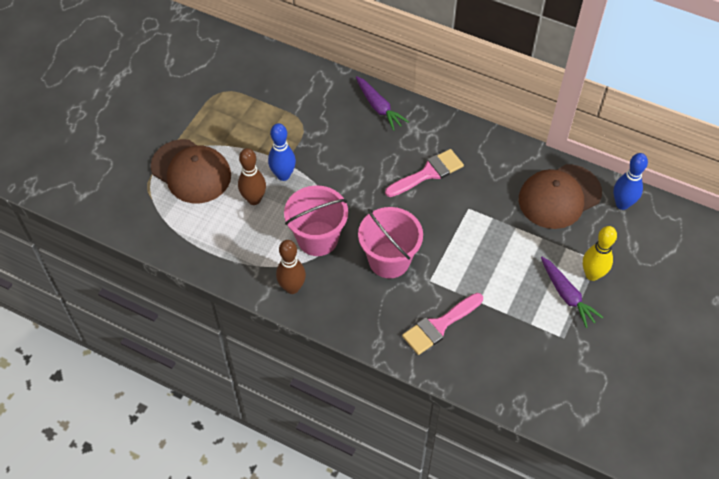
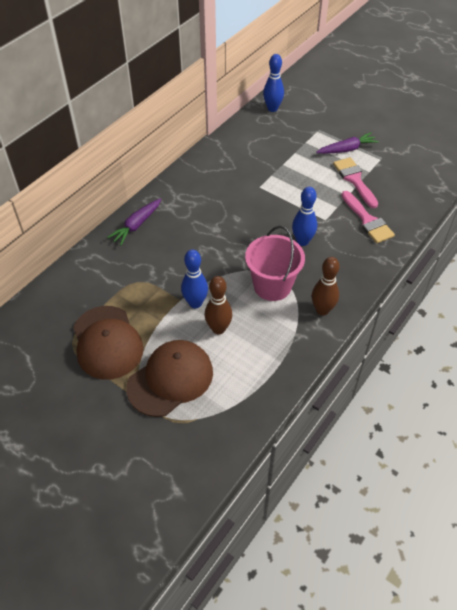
camera: 80 degrees left, 5 degrees down
(379, 107) = (136, 225): purple carrot -> purple carrot turned 150 degrees clockwise
(389, 260) = (302, 241): pink bucket -> blue bowling pin
(428, 173) = (218, 204): pink brush -> pink brush (354, 180)
(559, 196) = (259, 137): brown cap -> brown cap (107, 342)
(592, 274) = (330, 134): yellow bowling pin -> none

